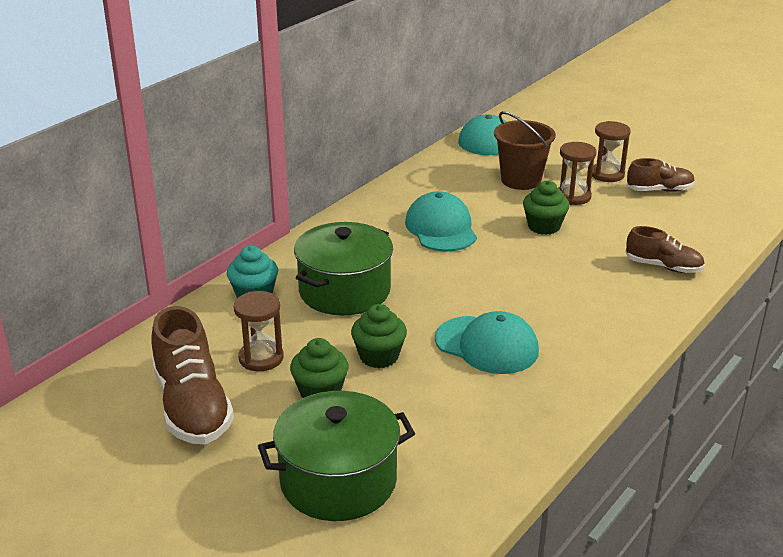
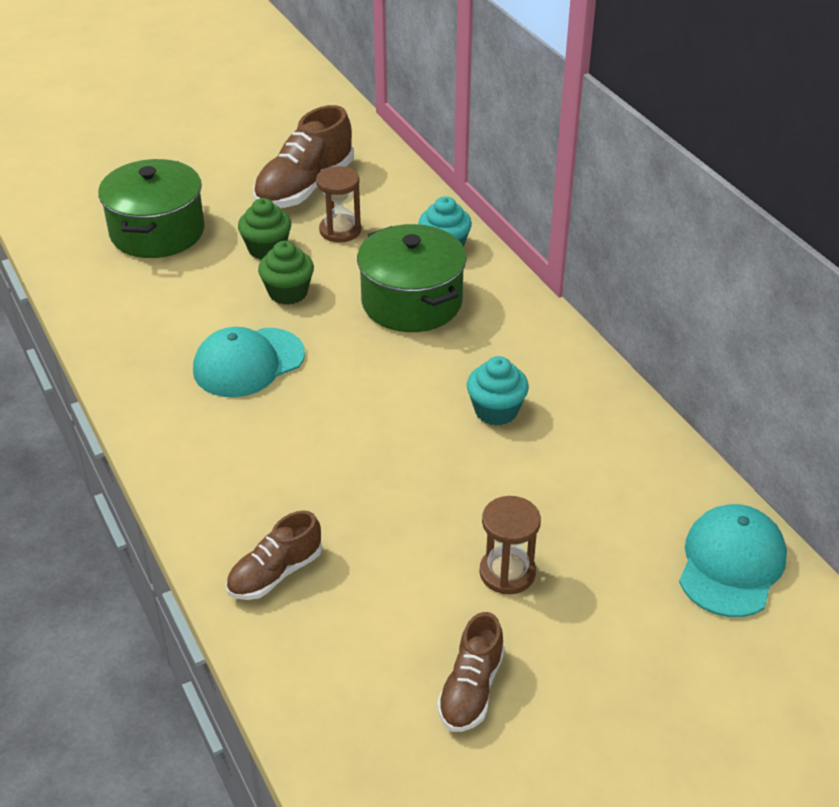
camera: 115 degrees right, 10 degrees up
(192, 406) = (305, 187): brown shoe -> brown shoe turned 60 degrees counterclockwise
(441, 228) = (496, 411): turquoise cap -> turquoise cupcake
(521, 180) = (586, 537): brown bucket -> none
(544, 226) = (444, 504): green cupcake -> none
(607, 174) = (556, 649): brown hourglass -> none

